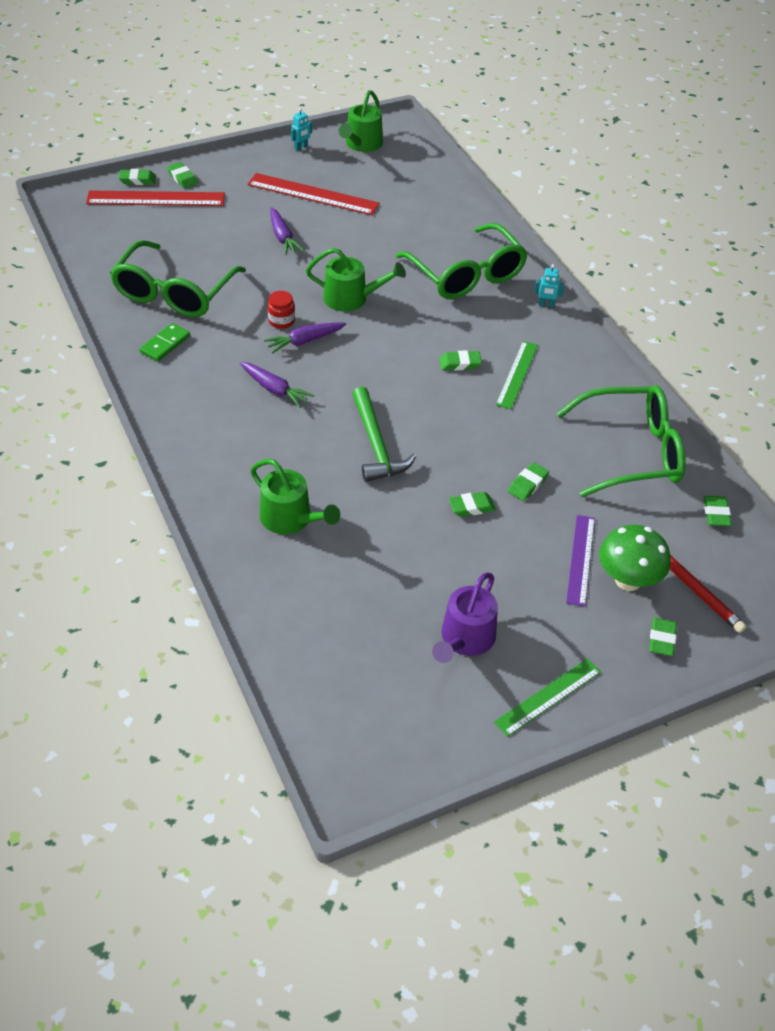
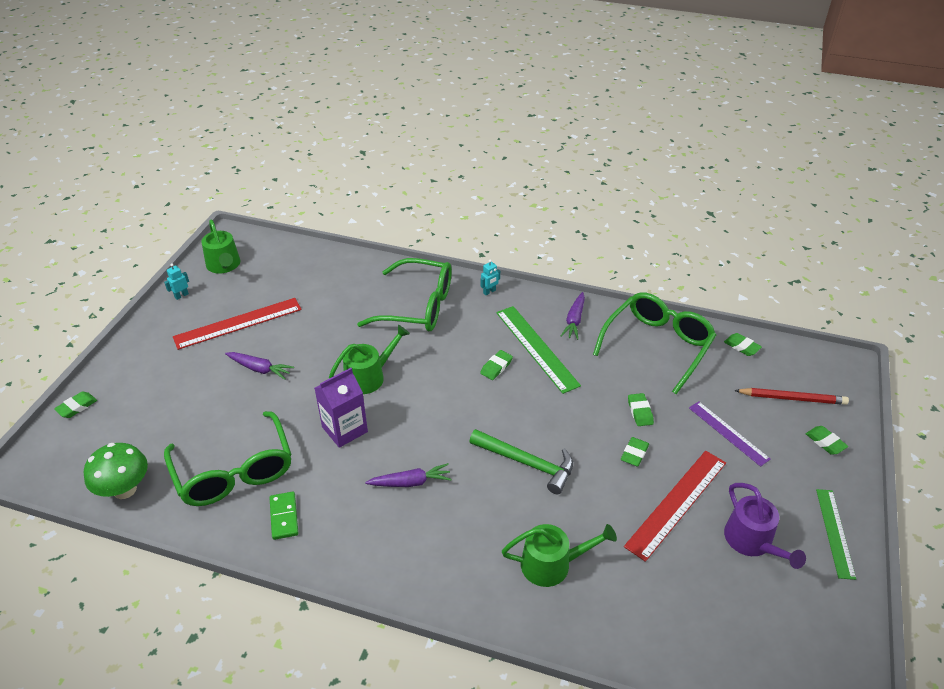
camera: 45 degrees left, 5 degrees down
(156, 198) = (114, 410): red ruler -> red ruler (676, 503)
(182, 178) = (115, 379): green eraser -> none
(281, 321) = (344, 429): red jar -> purple carton
(301, 147) = (181, 295): turquoise robot -> turquoise robot turned 135 degrees counterclockwise
(305, 341) = (381, 431): purple carrot -> purple carrot (574, 320)
(517, 374) = (536, 348): green ruler -> green ruler, size x1.53
(628, 580) = (764, 423): green mushroom -> green mushroom (125, 489)

